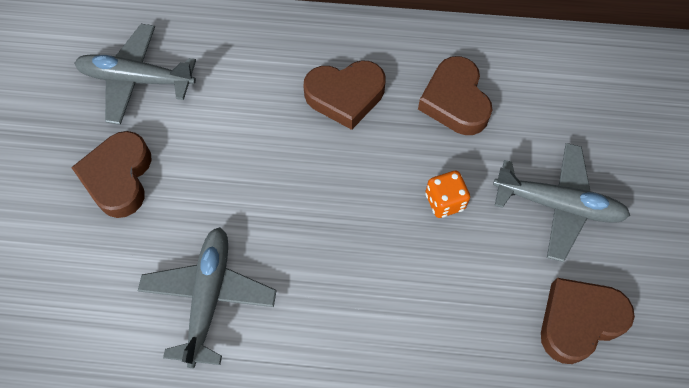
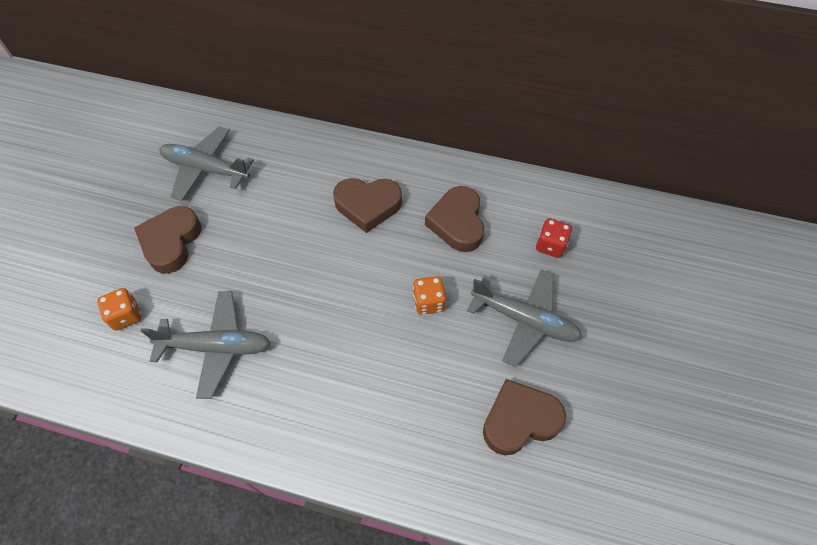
camera: 10 degrees right, 5 degrees down
(88, 277) = (126, 315): none -> orange dice
(209, 296) = (216, 347): grey plane -> grey plane turned 75 degrees clockwise
(567, 112) = (550, 245): none -> red dice

